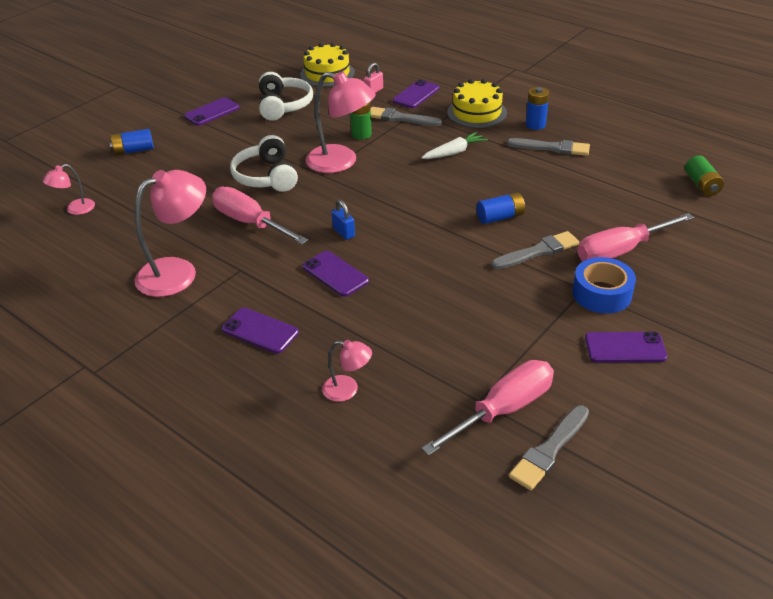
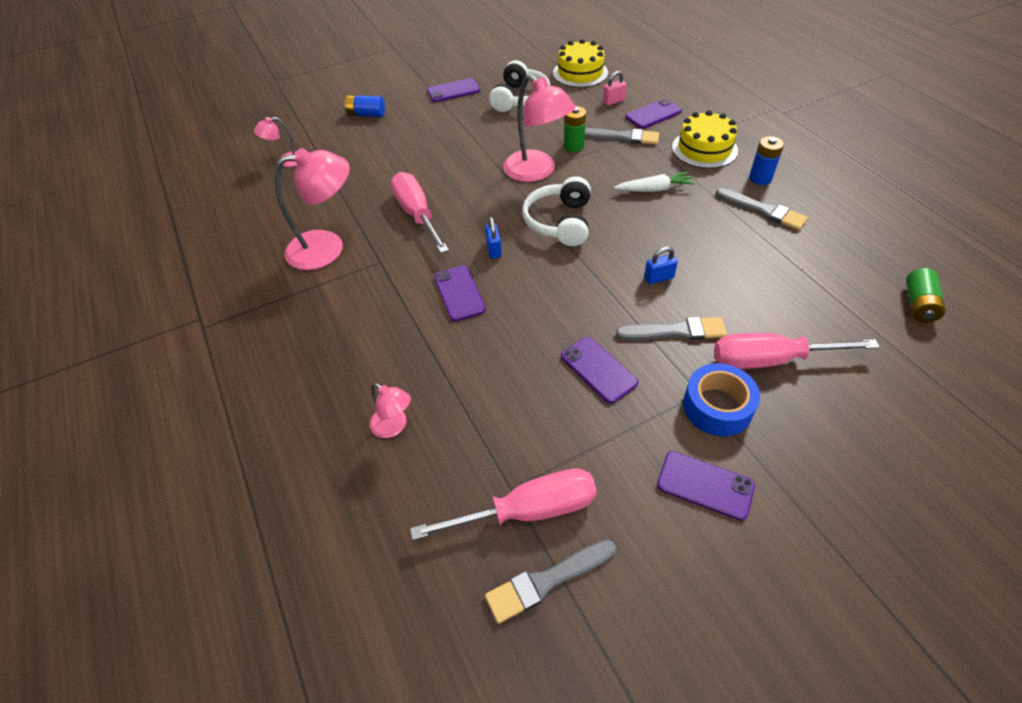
camera: 25 degrees right, 10 degrees up
(260, 331) = (357, 333): purple phone -> purple phone (598, 369)
(266, 177) = (460, 170): white headphones -> white headphones (559, 222)
(400, 118) = (622, 137): grey brush -> grey brush turned 150 degrees clockwise
(500, 217) = (658, 278): blue battery -> blue padlock

